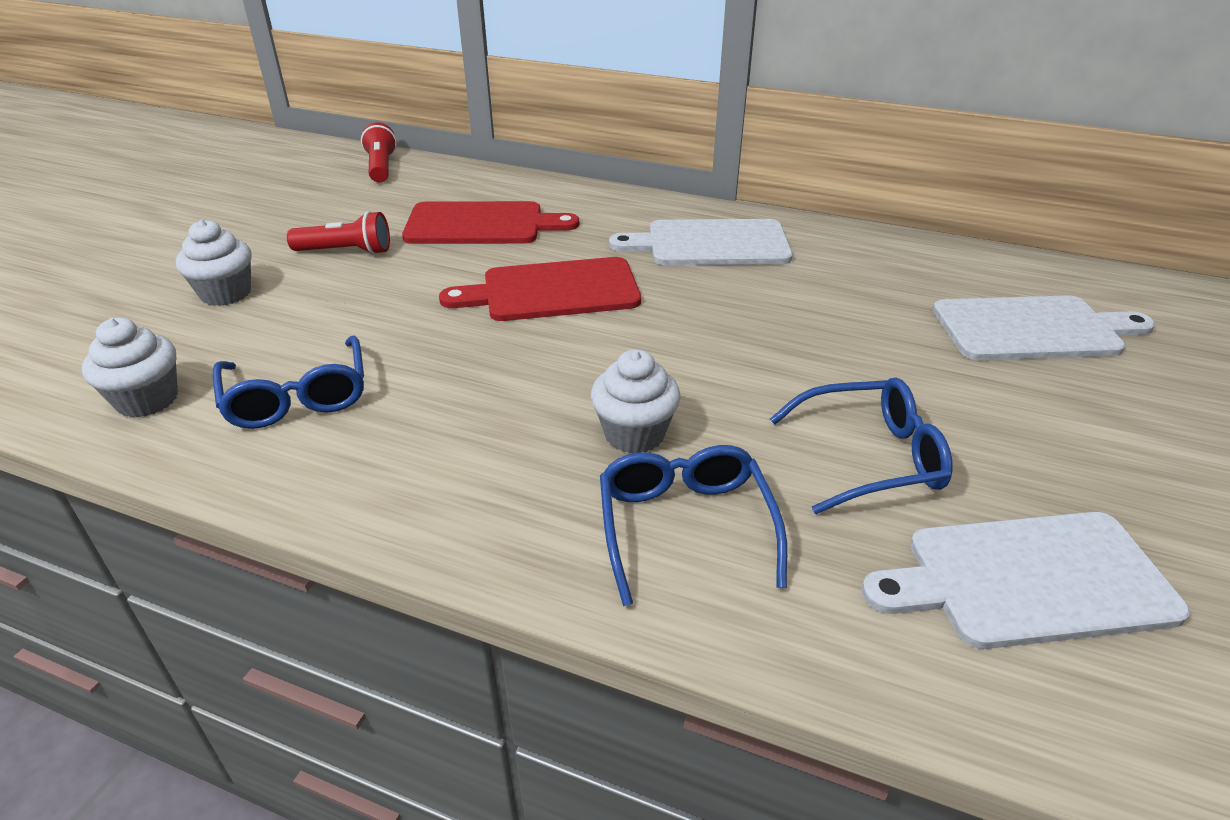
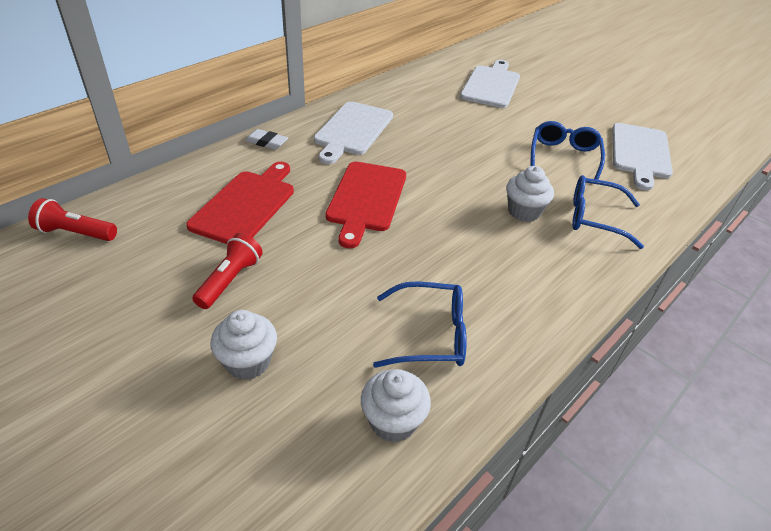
camera: 70 degrees left, 5 degrees up
(619, 201) = (266, 142): none -> white eraser

